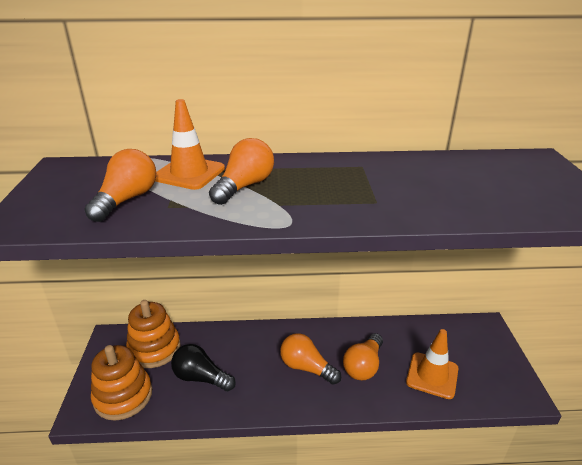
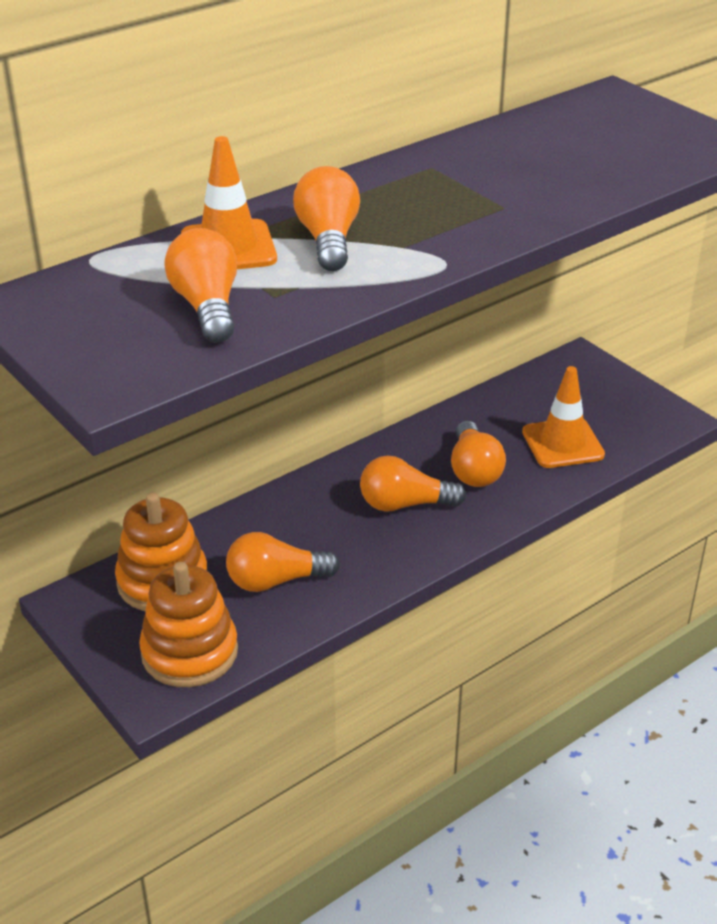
camera: 35 degrees left, 5 degrees up
(201, 378) = (276, 581): black light bulb -> orange light bulb

